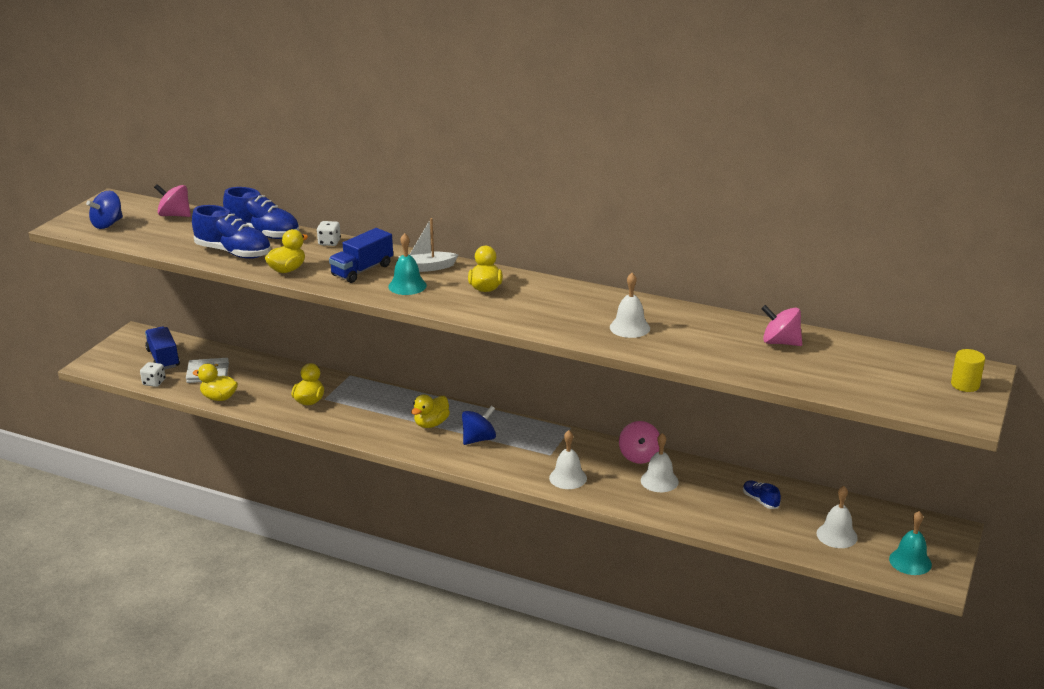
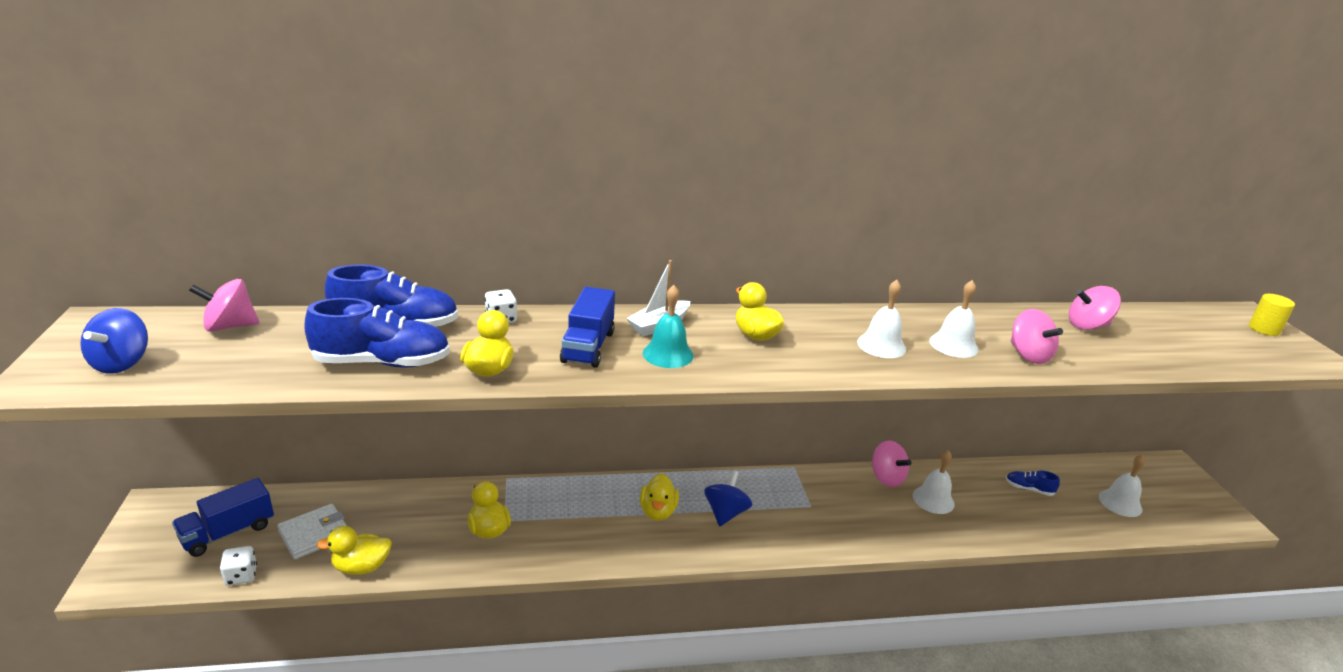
camera: 35 degrees left, 0 degrees up
(163, 358) = (228, 532): blue truck -> blue truck turned 75 degrees counterclockwise
(568, 478) = (857, 528): white bell -> white bell (881, 345)
(680, 348) = (1028, 355): none -> pink spinning top
(910, 561) = (1194, 508): turquoise bell -> none

